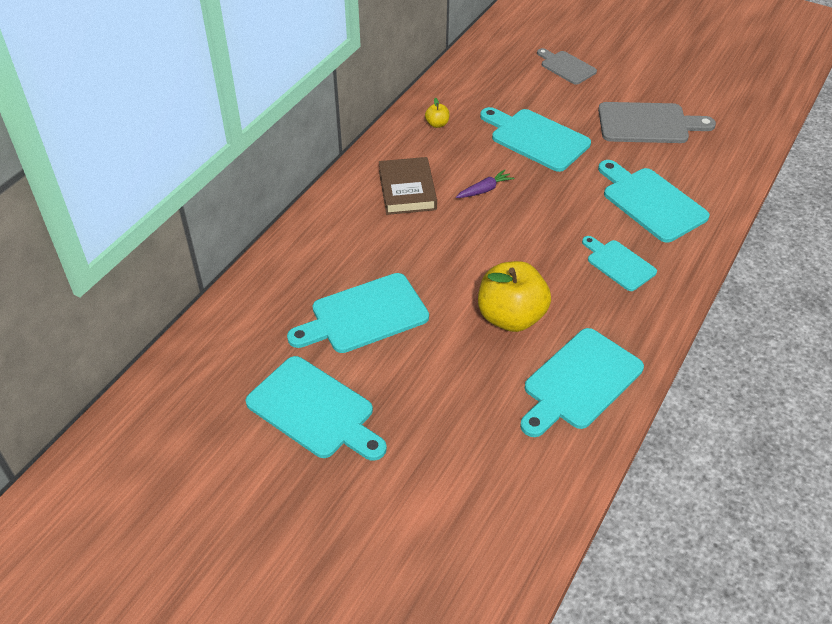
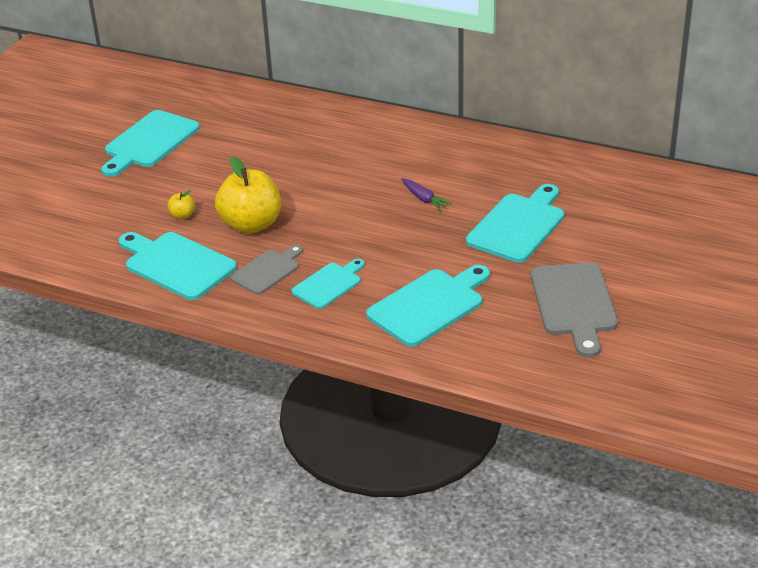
camera: 85 degrees right, 10 degrees down
(364, 315) = (248, 152): turquoise cutting board -> none
(407, 190) = (412, 156): brown book -> none
(437, 124) = (522, 163): yellow apple -> yellow apple (182, 215)
(566, 67) = (668, 241): grey cutting board -> grey cutting board (267, 270)

